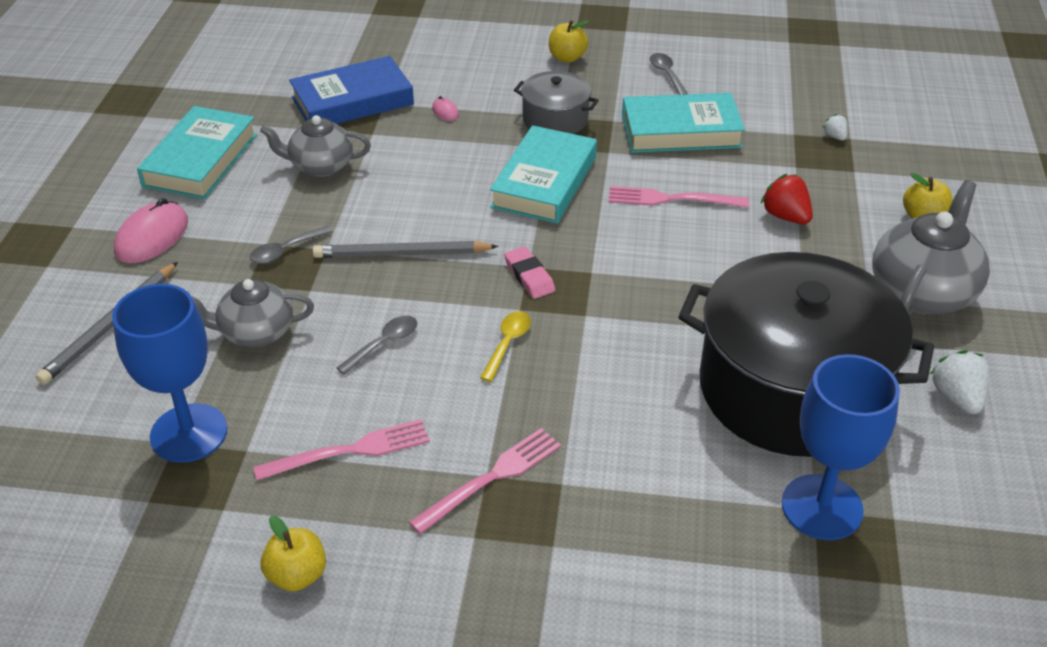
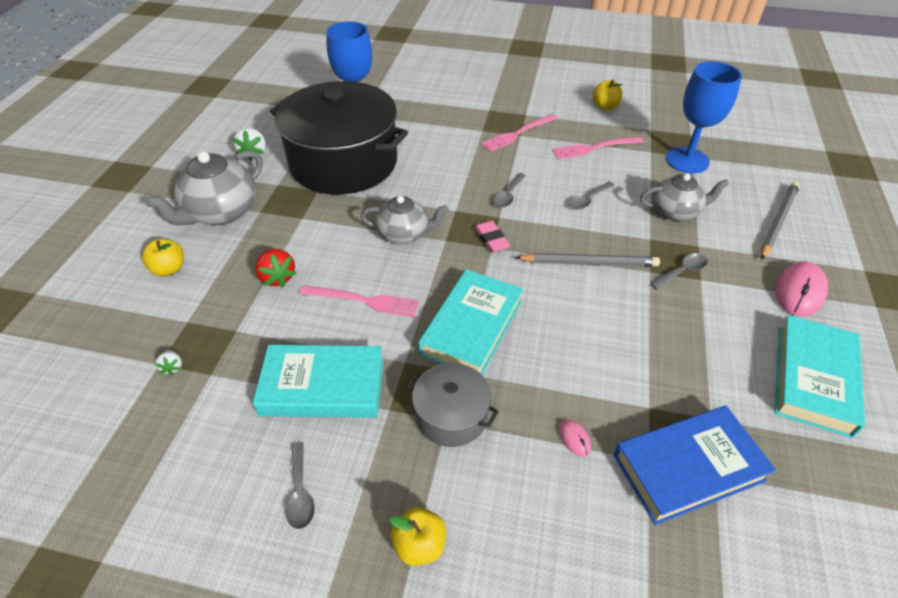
camera: 175 degrees left, 5 degrees up
(320, 166) = (688, 362): grey teapot -> grey teapot (404, 234)
(507, 344) = (508, 195): yellow spoon -> grey spoon

